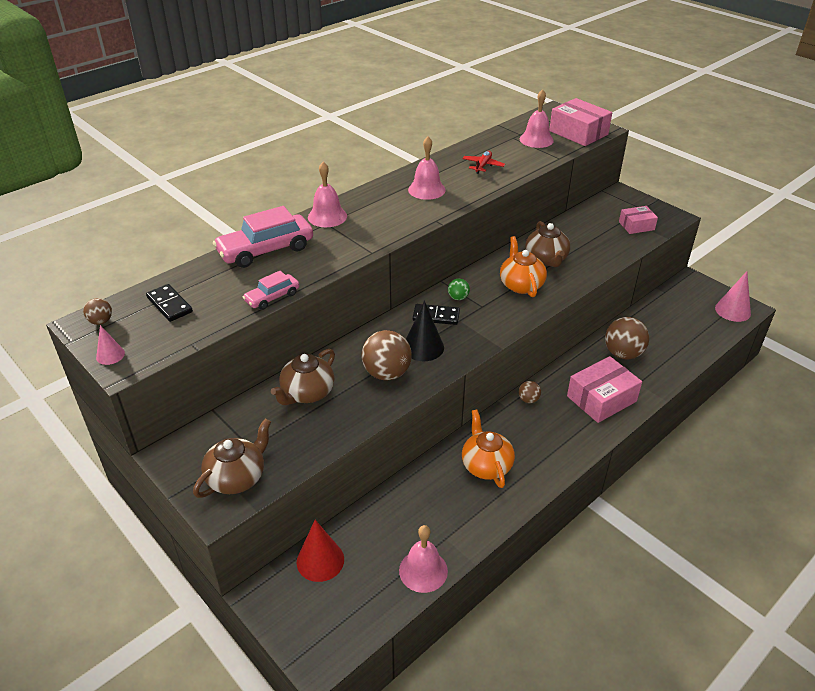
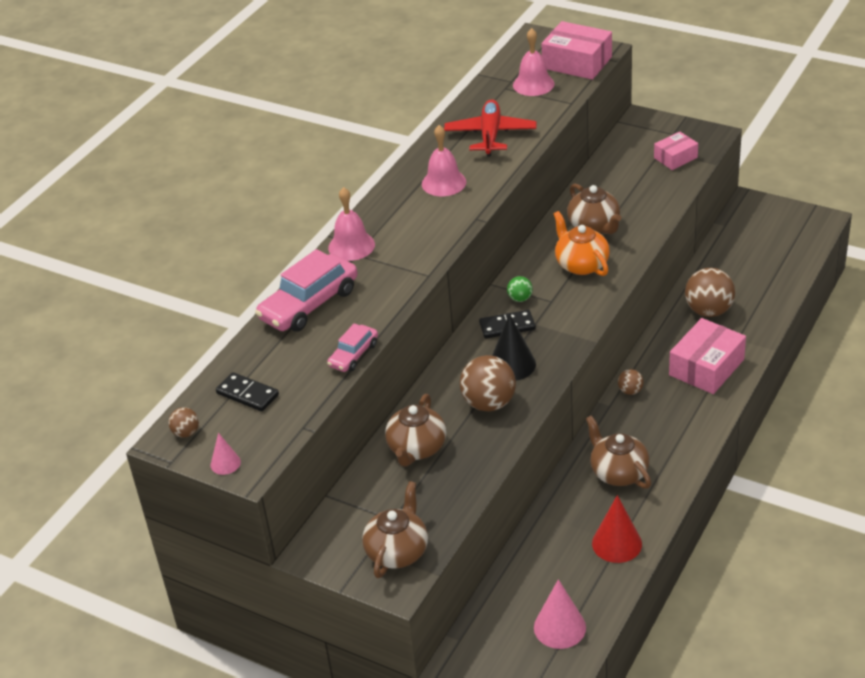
camera: 15 degrees left, 0 degrees up
(320, 560) = (497, 615): red cone -> red cone (617, 543)
(423, 570) = (605, 591): pink bell -> none
(483, 166) = (490, 135): red plane -> red plane, size x1.75
(486, 465) = (618, 472): orange teapot -> brown teapot
(732, 310) = (806, 227): pink cone -> pink cone (559, 627)

